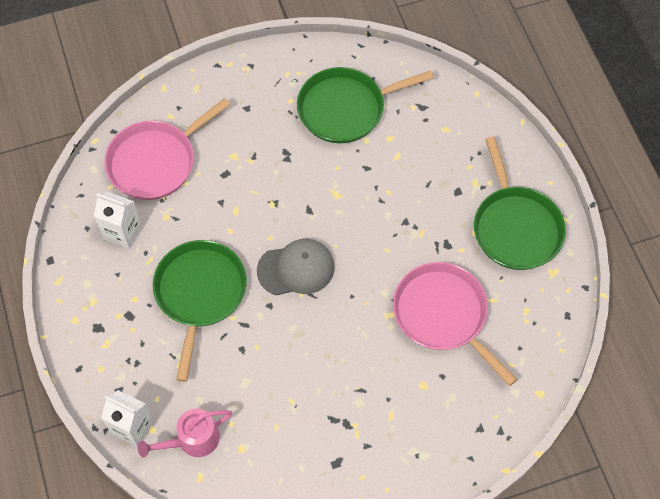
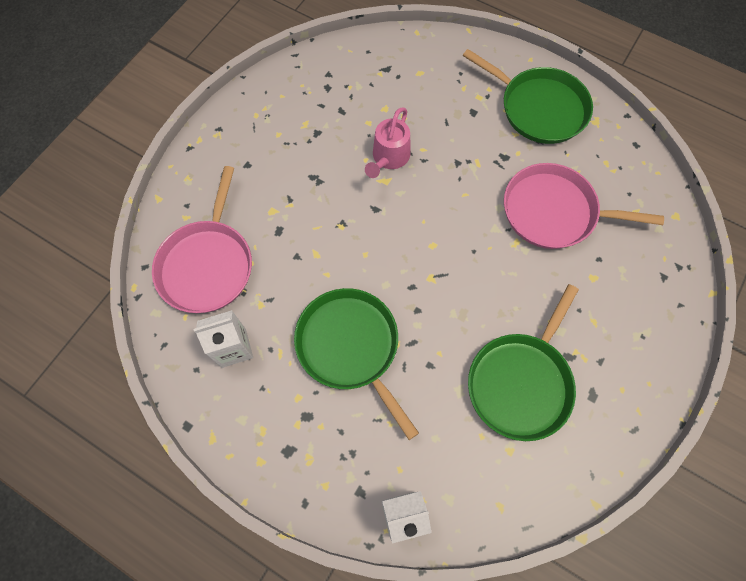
camera: 40 degrees left, 5 degrees up
(192, 440) = (463, 479): pink watering can -> pink watering can (388, 158)
(296, 269) = (410, 263): grey cap -> none
(346, 108) = (329, 109): green pan -> green pan (521, 382)

